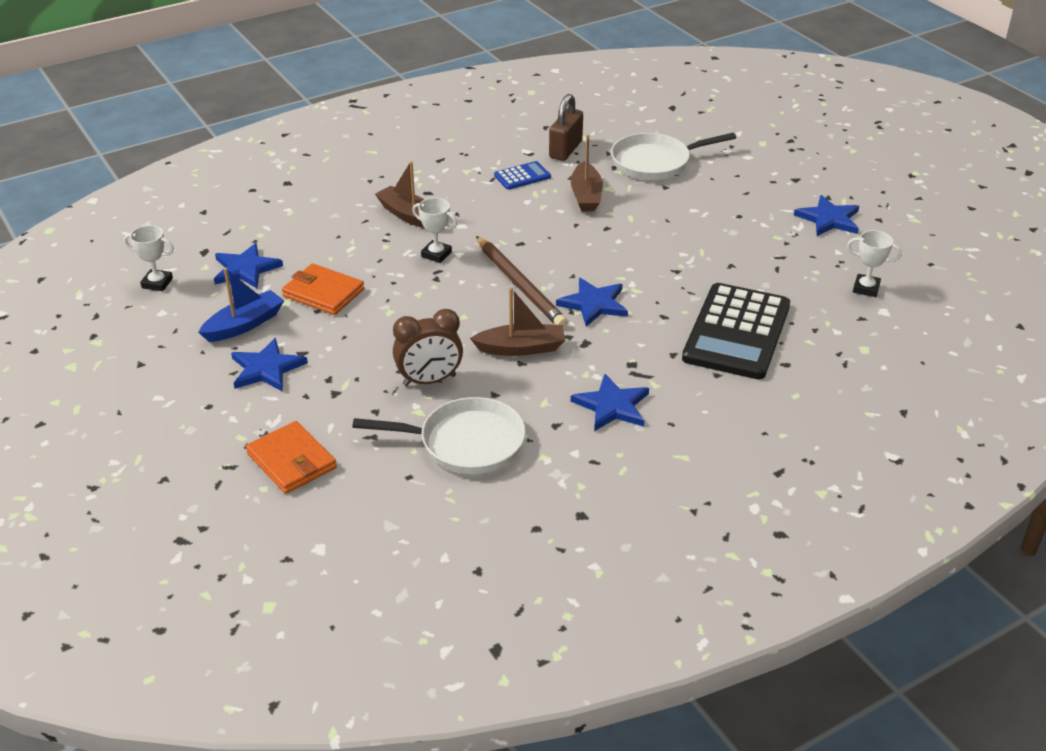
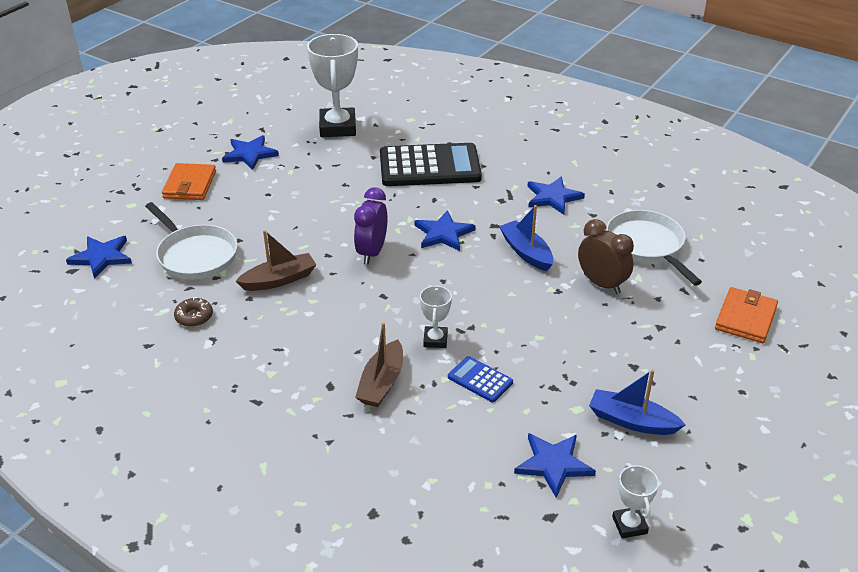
camera: 115 degrees left, 0 degrees up
(266, 369) = (671, 378): blue star -> blue star (102, 257)
(323, 293) = (546, 389): orange wallet -> orange wallet (190, 185)
(519, 285) = (446, 277): brown pencil -> none
(521, 348) = (526, 252): brown boat -> blue boat
(522, 176) = (263, 330): blue calculator -> blue calculator (480, 380)
(565, 149) = (194, 317): brown padlock -> brown donut
(592, 252) = (372, 252): none -> purple clock
(866, 288) = (337, 127): white trophy -> white trophy, size x2.03

